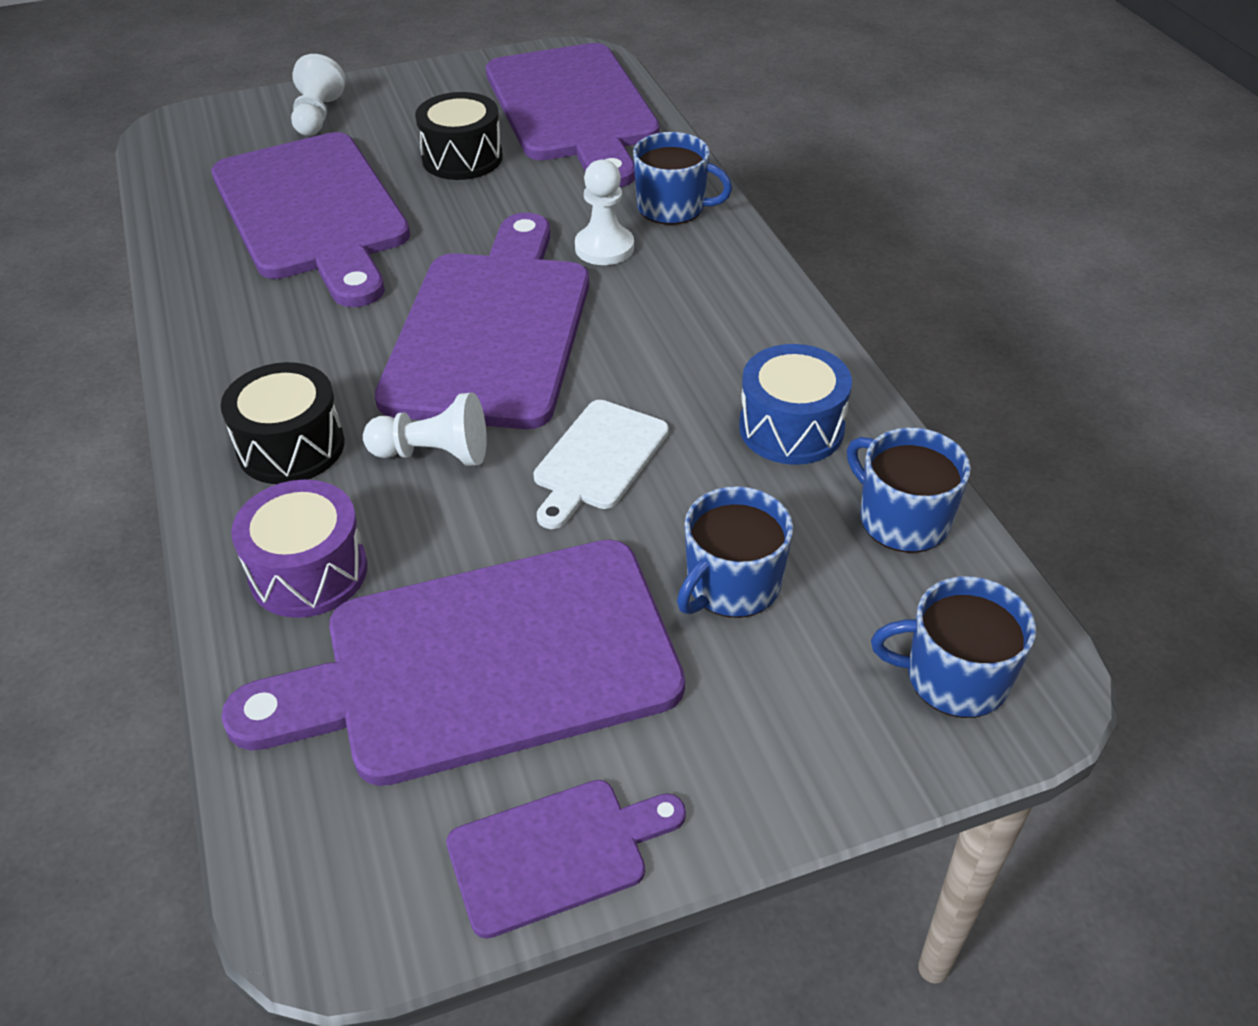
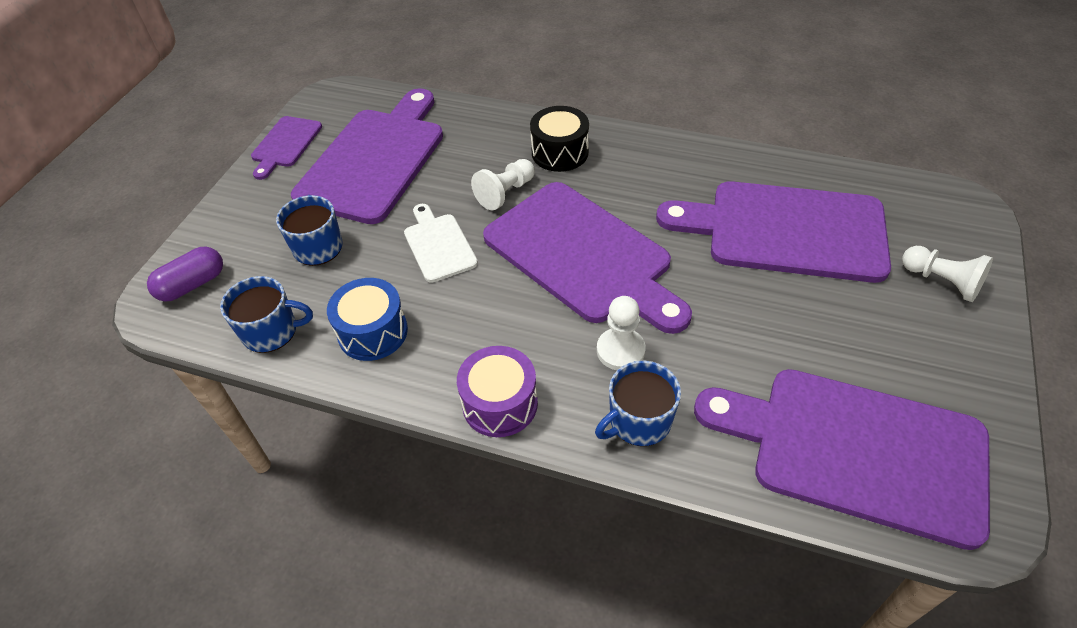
camera: 130 degrees right, 5 degrees up
(308, 572) = (475, 133): purple drum -> purple drum (500, 403)
(462, 158) = (811, 334): black drum -> none
(954, 677) = (192, 285): blue mug -> purple capsule

